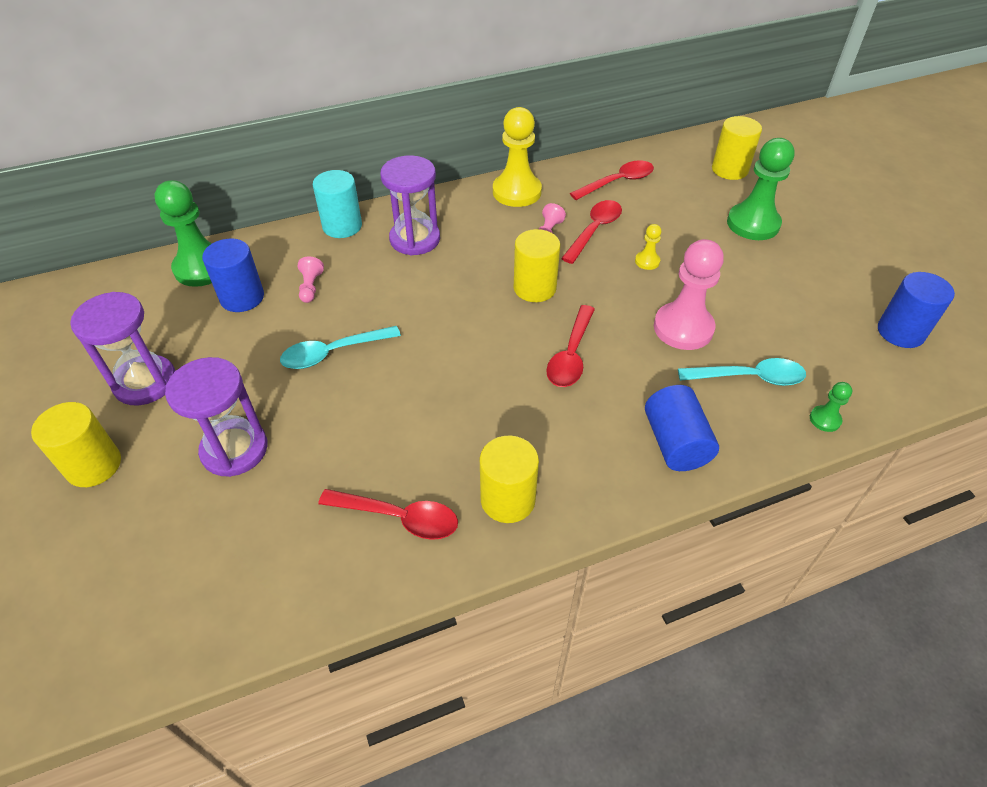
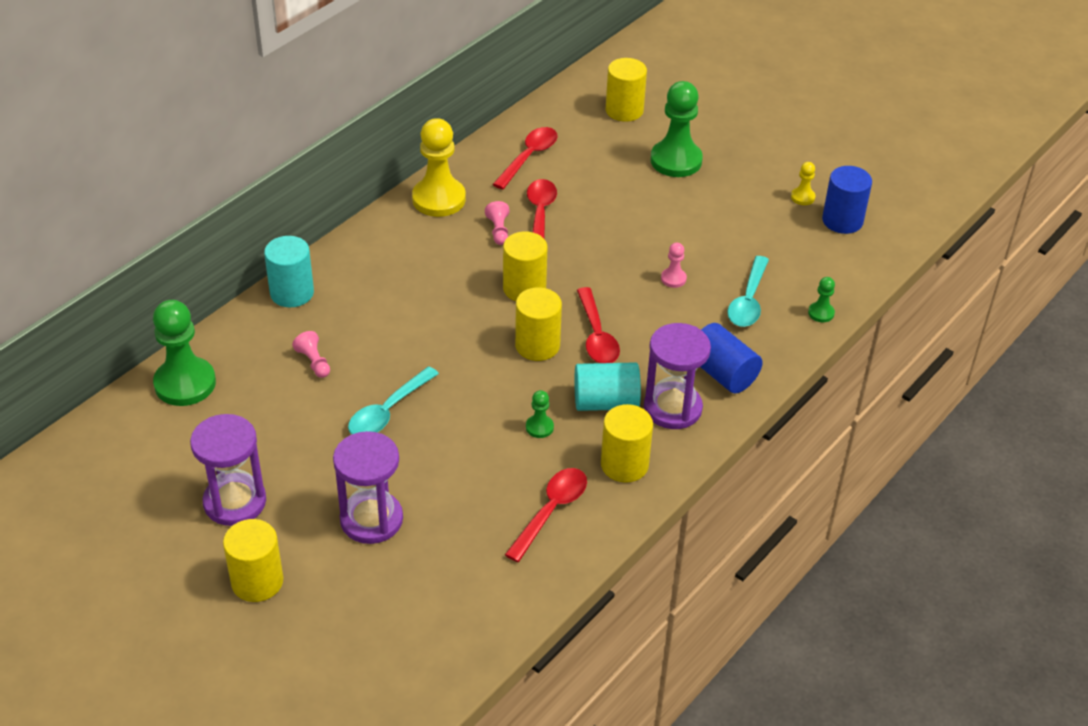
camera: 30 degrees left, 5 degrees down
(242, 297) = (254, 396): blue cylinder -> none
(399, 517) = (551, 511): red spoon -> red spoon turned 45 degrees counterclockwise
(415, 239) = (376, 281): purple hourglass -> purple hourglass (672, 408)
(453, 423) = (539, 427): none -> green pawn
(509, 343) = (537, 345): none -> yellow cylinder
(534, 424) = (606, 402): none -> turquoise cylinder
(647, 261) = (606, 229): yellow pawn -> yellow pawn (802, 197)
(683, 328) = (673, 279): pink pawn -> pink pawn, size x0.45
(749, 377) = (748, 301): turquoise spoon -> turquoise spoon turned 135 degrees clockwise

